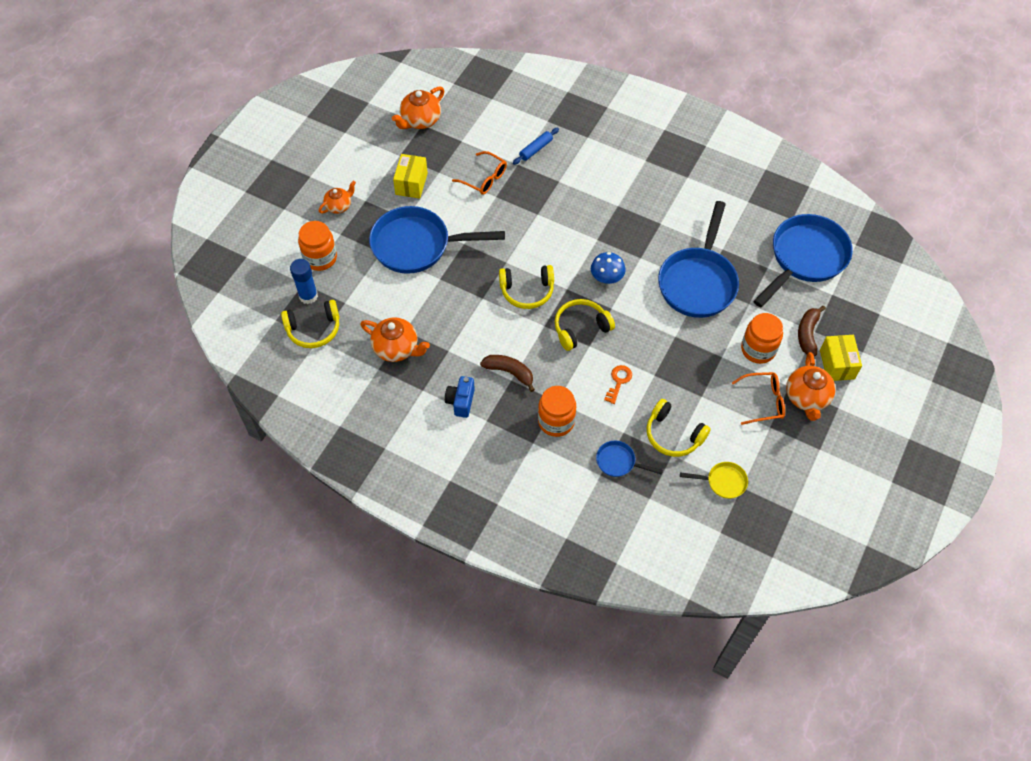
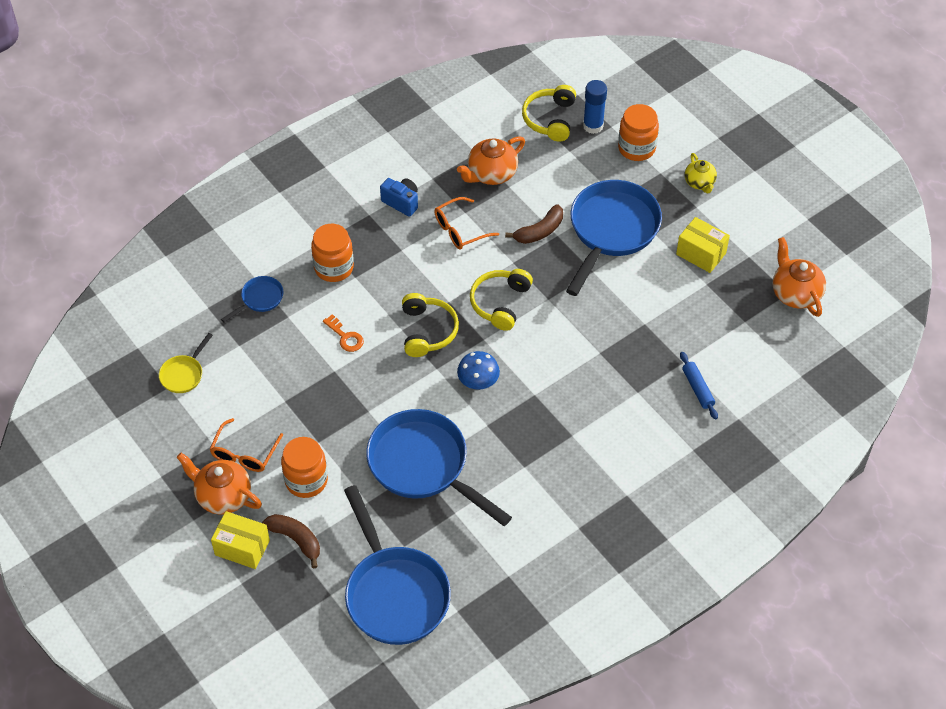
camera: 115 degrees right, 5 degrees down
(339, 206) = (699, 182): orange teapot -> yellow teapot
(484, 178) = (676, 322): orange glasses -> orange glasses (460, 230)
(509, 372) = (411, 252): brown banana -> brown banana (539, 231)
(673, 435) = (258, 356): yellow headphones -> none

